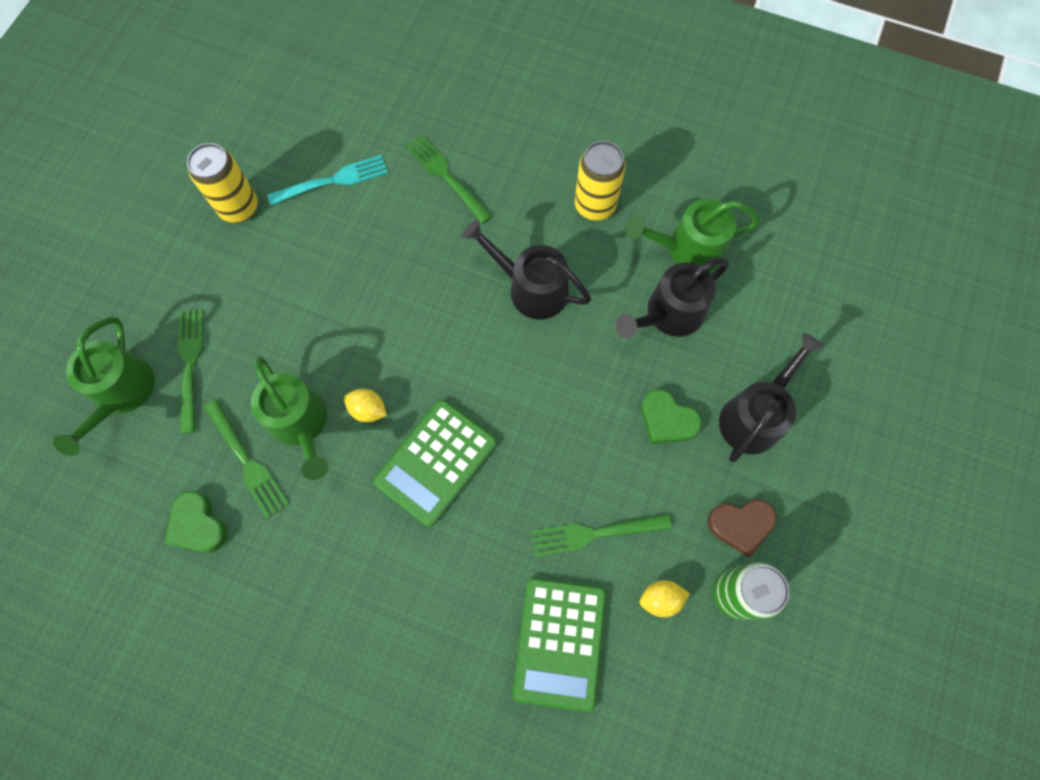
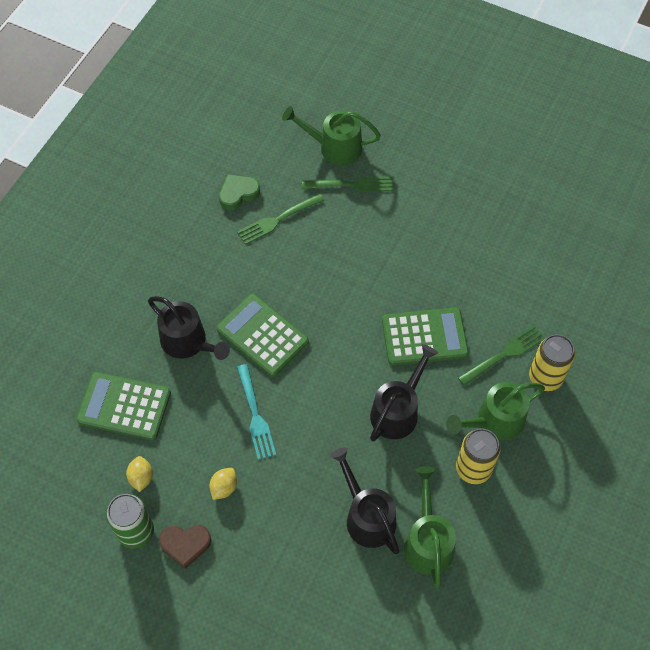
camera: 95 degrees right, 10 degrees down
(239, 207) = (478, 210): yellow can -> yellow can (545, 377)
(301, 424) = (301, 251): green watering can -> green watering can (494, 421)
(332, 181) = (500, 272): turquoise fork -> turquoise fork (255, 414)
(368, 410) = (307, 293): yellow lemon -> yellow lemon (224, 487)
(427, 263) = (424, 337): none -> green calculator
(595, 533) = (195, 438): green fork -> none
(667, 420) = (275, 501): green heart -> none
(740, 525) = (185, 545): brown heart -> brown heart turned 90 degrees counterclockwise
(754, 416) = (271, 572): black watering can -> black watering can (188, 342)

